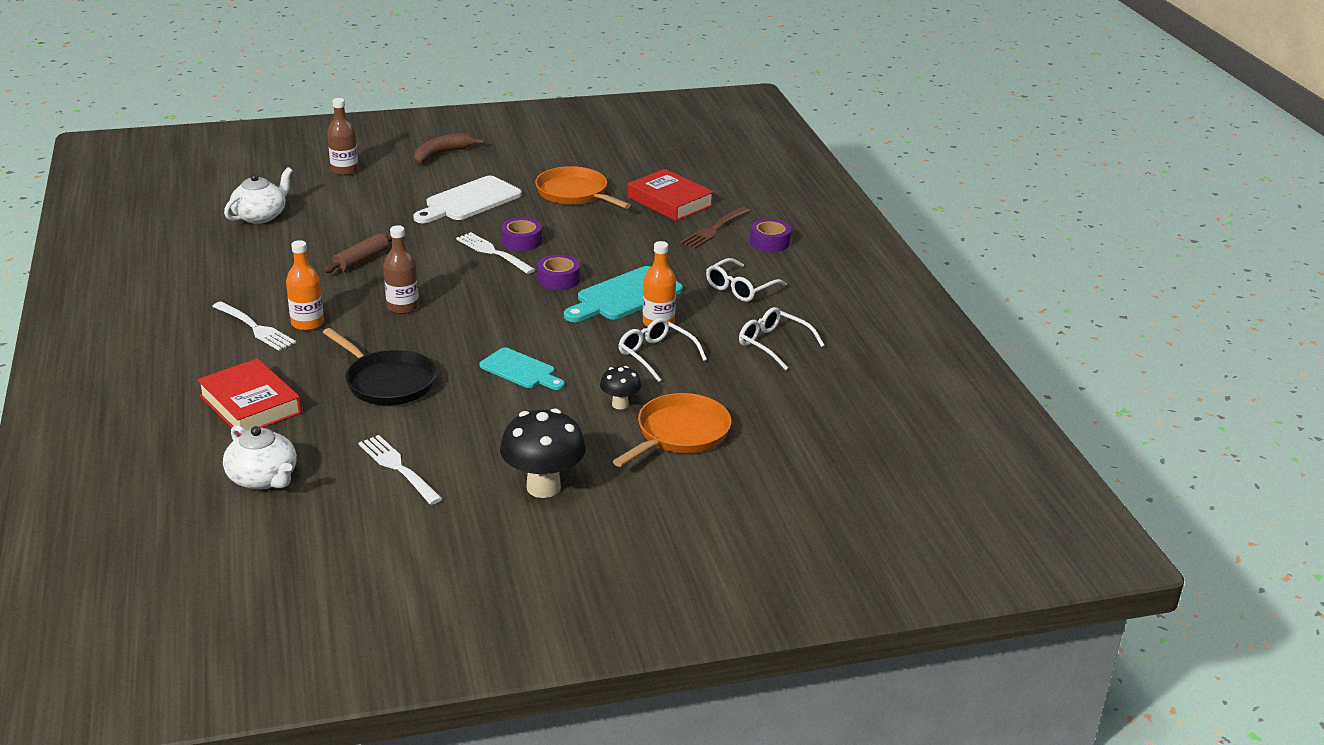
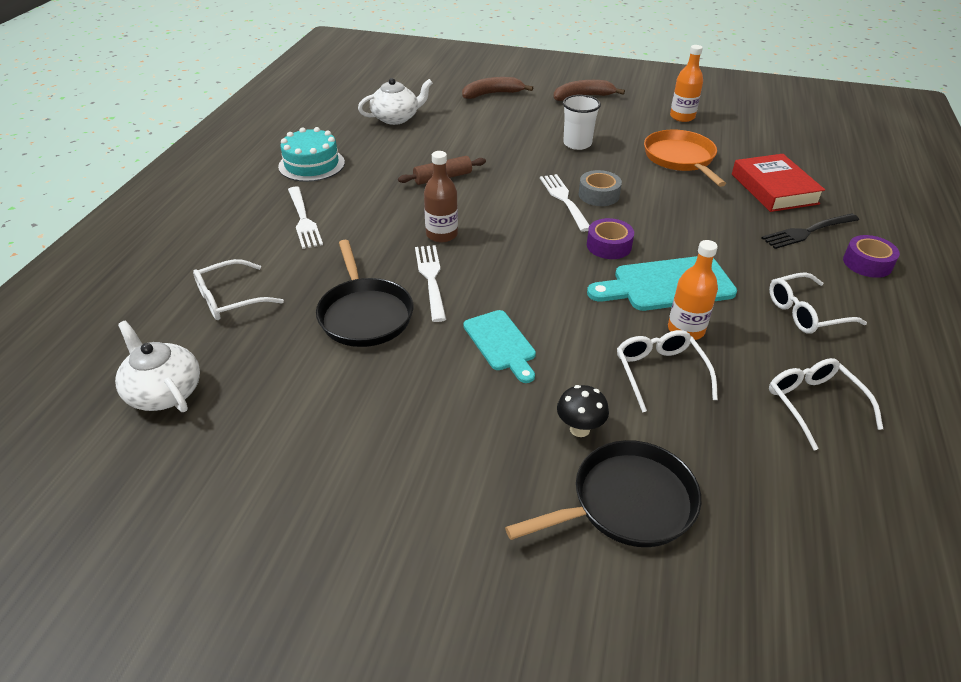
camera: 30 degrees right, 10 degrees up
(212, 279) = (311, 164): none -> turquoise cake
(250, 404) = (230, 299): red book -> white glasses
(263, 478) = (164, 392): white teapot -> white teapot turned 150 degrees clockwise
(307, 323) = (348, 228): orange bottle -> orange bottle (682, 117)
(344, 170) = (492, 94): brown bottle -> brown banana
(399, 468) = (291, 429): white fork -> white fork (431, 279)
(469, 201) = (577, 144): white cutting board -> white cup
(521, 241) = (598, 195): purple tape -> grey tape
(543, 487) = (416, 523): black mushroom -> none
(679, 434) = (626, 503): orange pan -> black pan
(714, 229) = (808, 231): brown fork -> black fork

